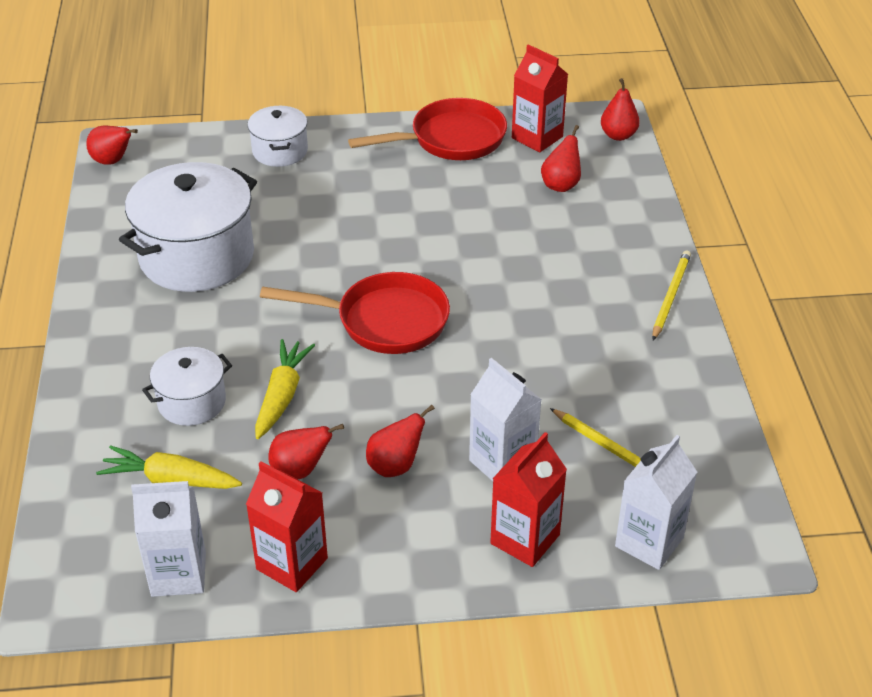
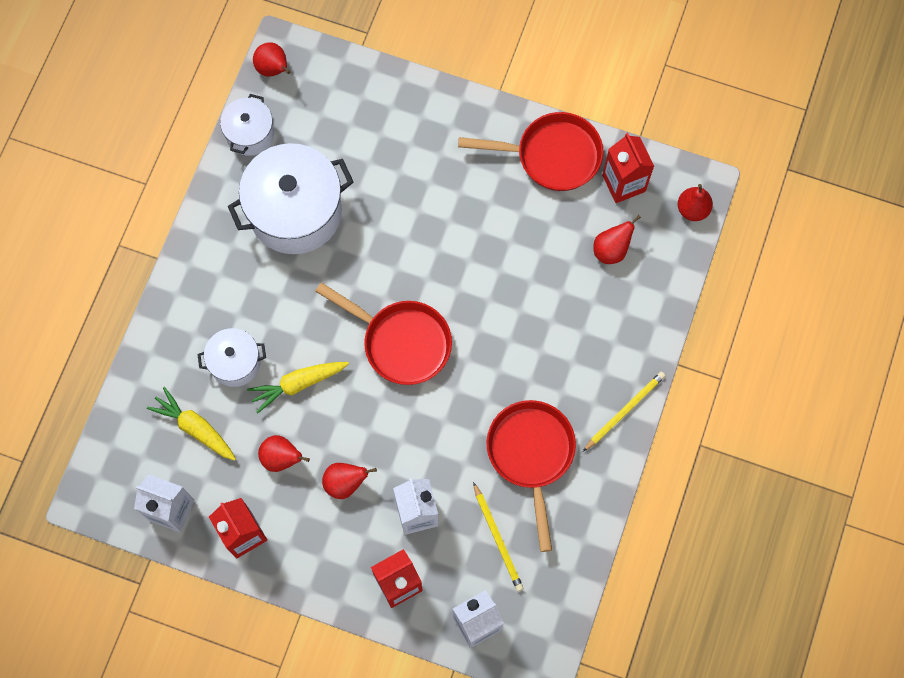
camera: 25 degrees right, 30 degrees up
(280, 151) = (408, 112): white pot -> white pot (250, 134)
(282, 396) = (298, 384): yellow carrot -> yellow carrot turned 150 degrees counterclockwise
(598, 365) = (531, 455): none -> red pan

